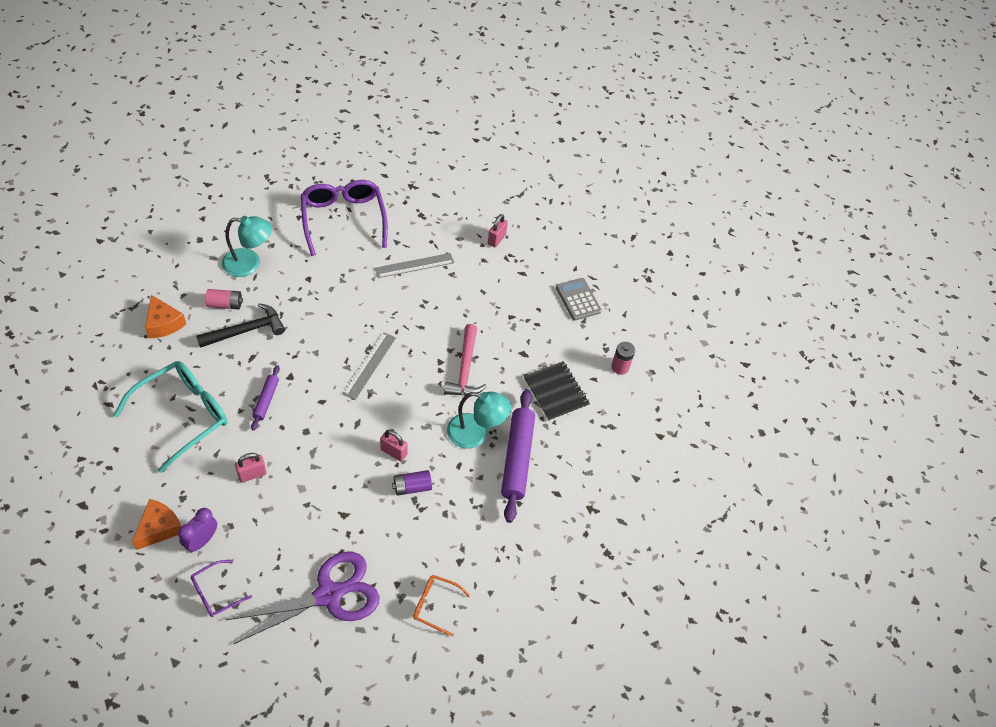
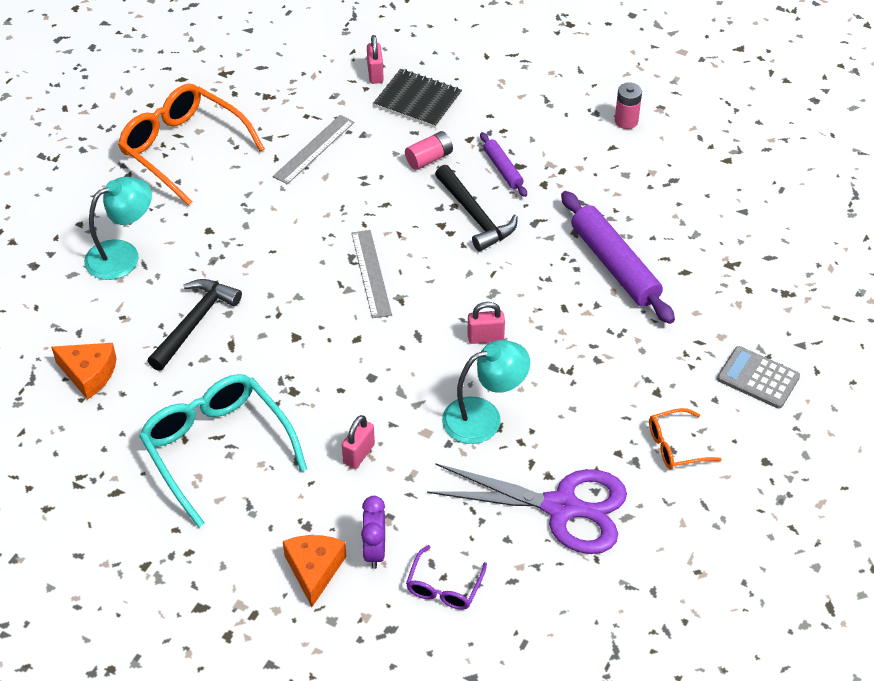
camera: 30 degrees left, 5 degrees down
(183, 415) = (217, 448): turquoise glasses -> turquoise glasses turned 45 degrees counterclockwise
(225, 304) = (140, 312): pink battery -> pink battery (429, 158)
(266, 400) = (294, 375): purple rolling pin -> purple rolling pin (502, 169)
(329, 594) = (562, 507): purple scissors -> purple scissors turned 75 degrees clockwise
(343, 219) = (183, 149): purple glasses -> orange glasses
(412, 487) = (539, 357): purple battery -> none
(465, 369) = (475, 216): pink hammer -> black hammer
(476, 433) = (550, 268): turquoise lamp -> turquoise lamp (484, 417)
(556, 392) = (588, 181): black notebook -> black notebook (418, 100)
(578, 299) = (520, 83): grey calculator -> grey calculator (758, 378)

